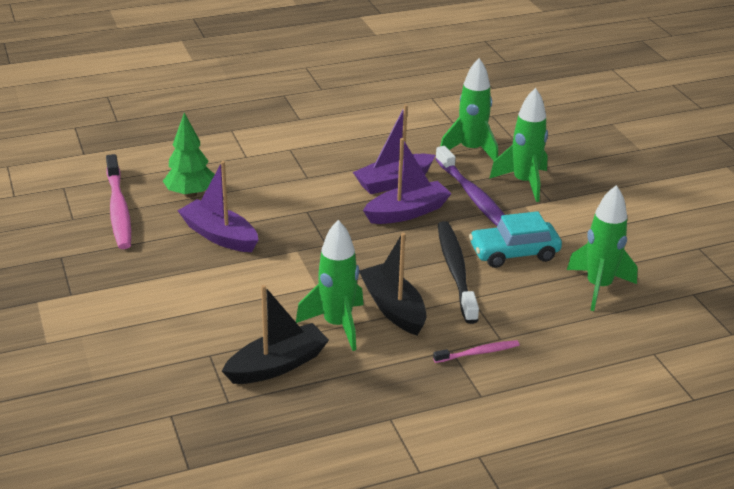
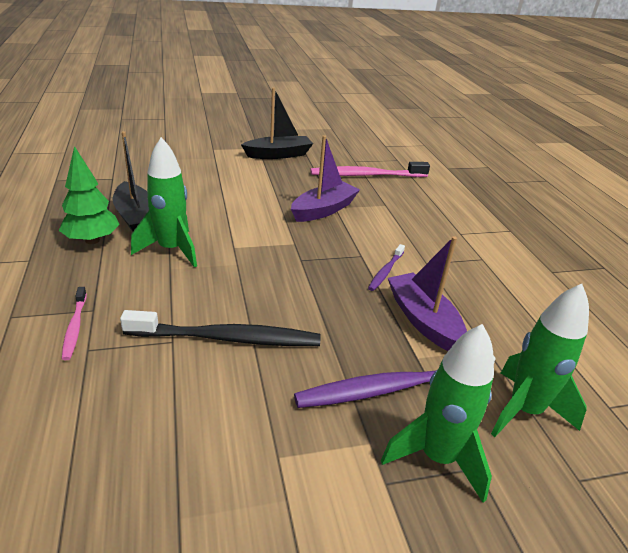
camera: 95 degrees right, 0 degrees up
(190, 194) = (390, 203): green tree -> green tree (92, 240)
(330, 198) = (385, 271): none -> purple toothbrush
(393, 308) = (180, 284): black boat -> black boat (278, 155)
(407, 212) = (355, 320): purple boat -> none
(514, 253) = (250, 400): turquoise car -> none
(598, 287) = (134, 482): green rocket -> none

